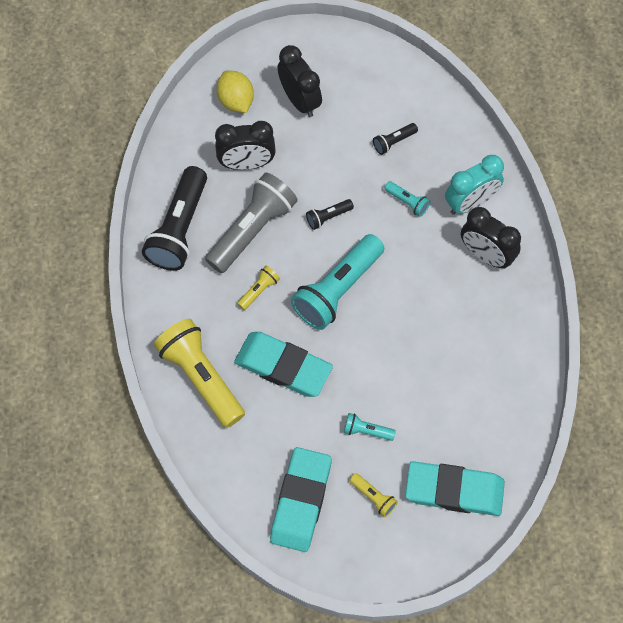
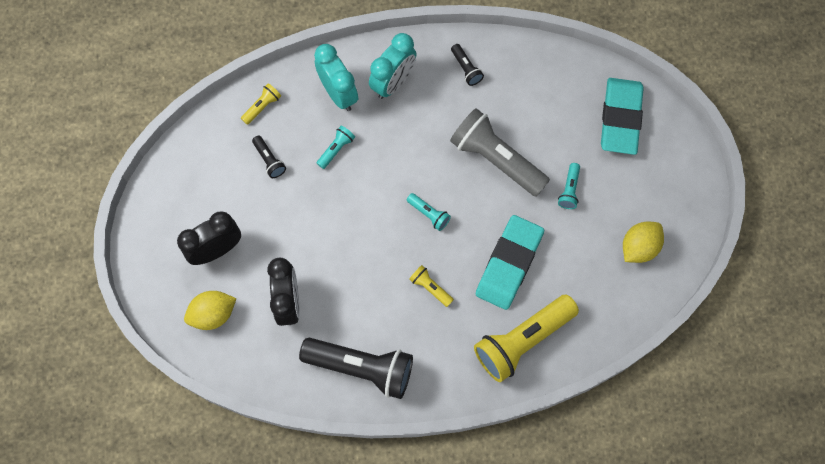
camera: 90 degrees left, 5 degrees up
(252, 230) = (364, 295): grey flashlight -> grey flashlight (496, 159)
(301, 501) = (639, 247): turquoise eraser -> yellow lemon
(328, 217) = (351, 222): black flashlight -> black flashlight (466, 69)
(337, 289) = (429, 214): turquoise flashlight -> turquoise flashlight, size x0.45
(373, 497) = (631, 185): yellow flashlight -> yellow flashlight (262, 107)
(486, 255) = (393, 83): black clock -> turquoise clock

